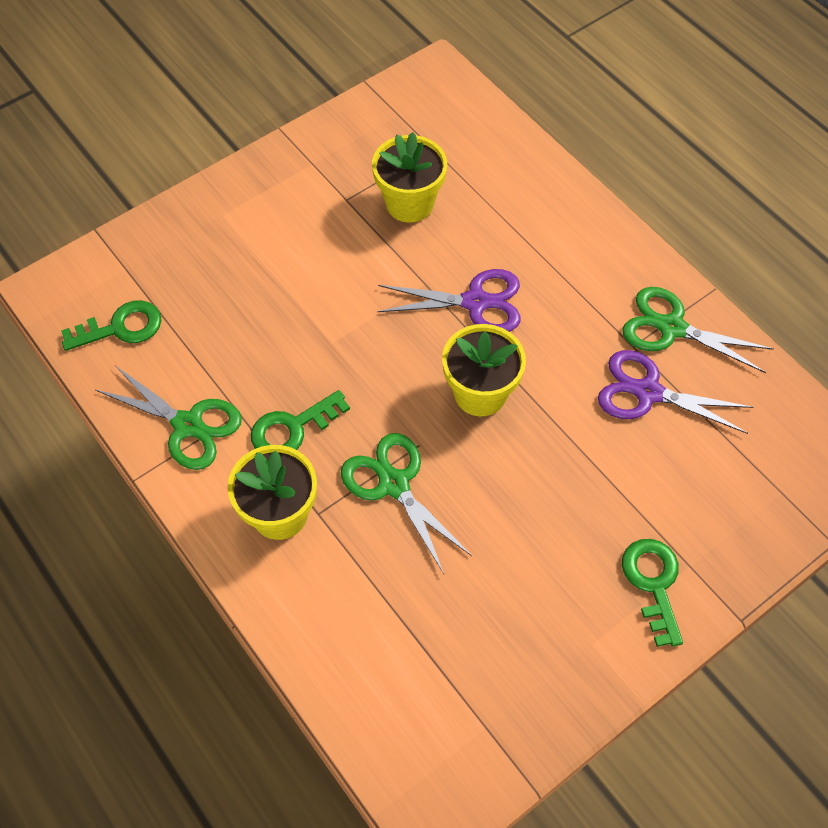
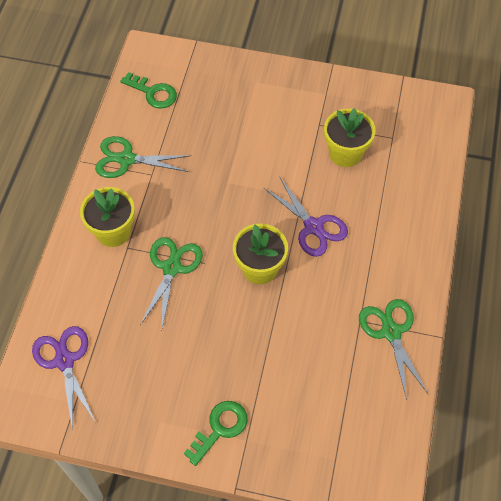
camera: 50 degrees right, 0 degrees up
(188, 425) = (126, 159): green scissors -> green scissors turned 105 degrees clockwise
(292, 428) = (163, 202): green key -> none
(647, 392) = (336, 348): purple scissors -> purple scissors (64, 361)

